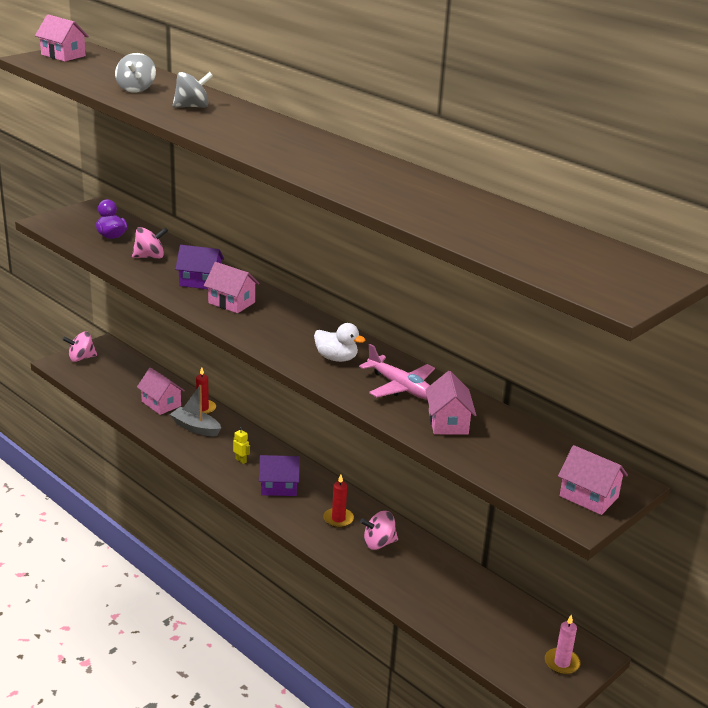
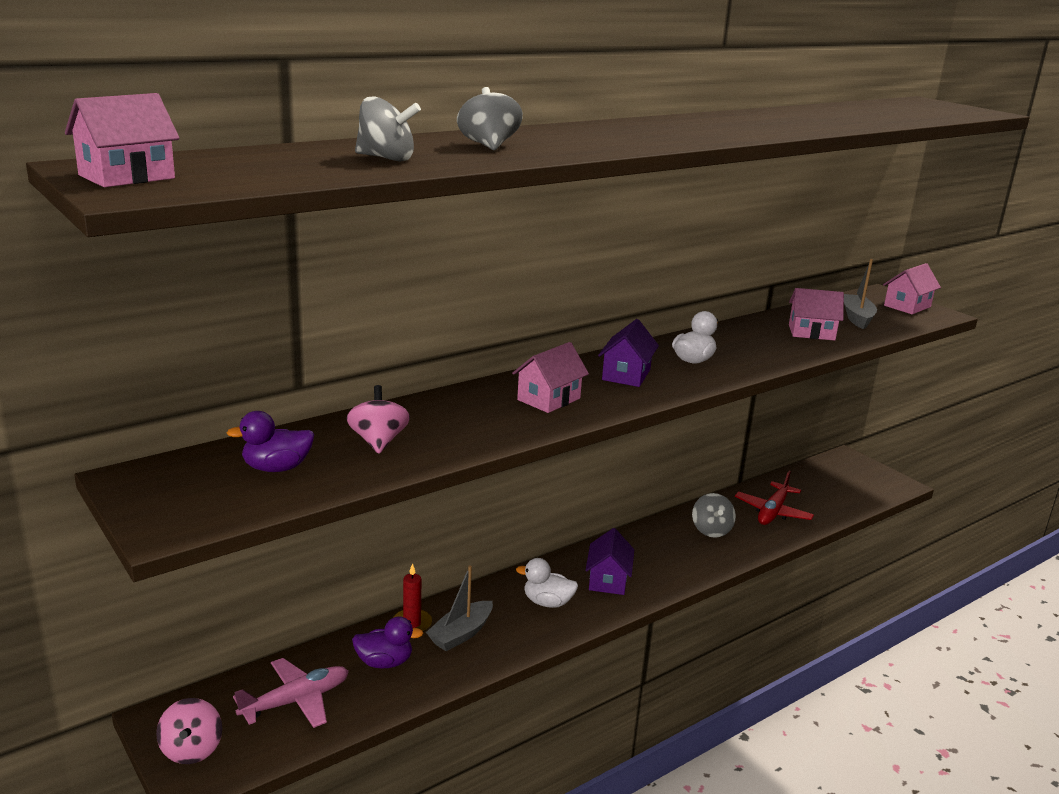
camera: 80 degrees left, 5 degrees down
(161, 404) = (384, 662): pink house -> purple duck
(200, 282) = (479, 413): purple house -> purple house (626, 375)
(241, 460) = (547, 602): yellow robot -> white duck
(338, 519) = (670, 548): red candle -> none
(378, 543) = (711, 530): pink spinning top -> grey spinning top
(401, 387) = (750, 341): pink plane -> pink plane (296, 701)
(431, 585) = (773, 512): none -> red plane
(515, 455) = (857, 318): none -> grey boat
(562, 663) = (860, 471): pink candle -> none

